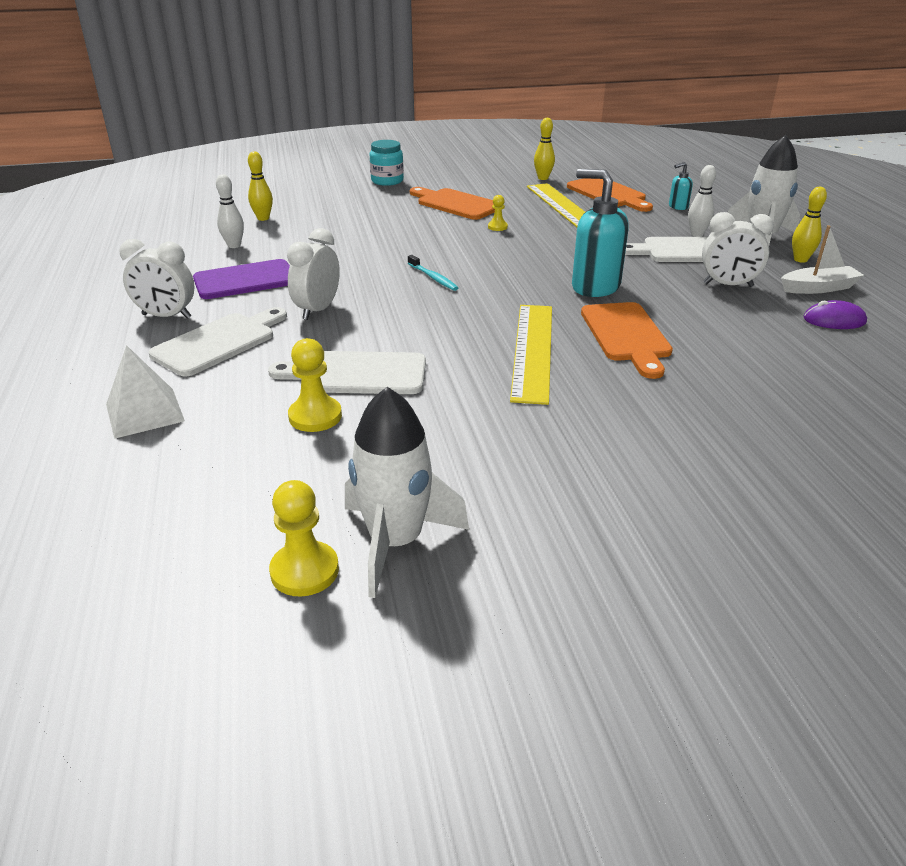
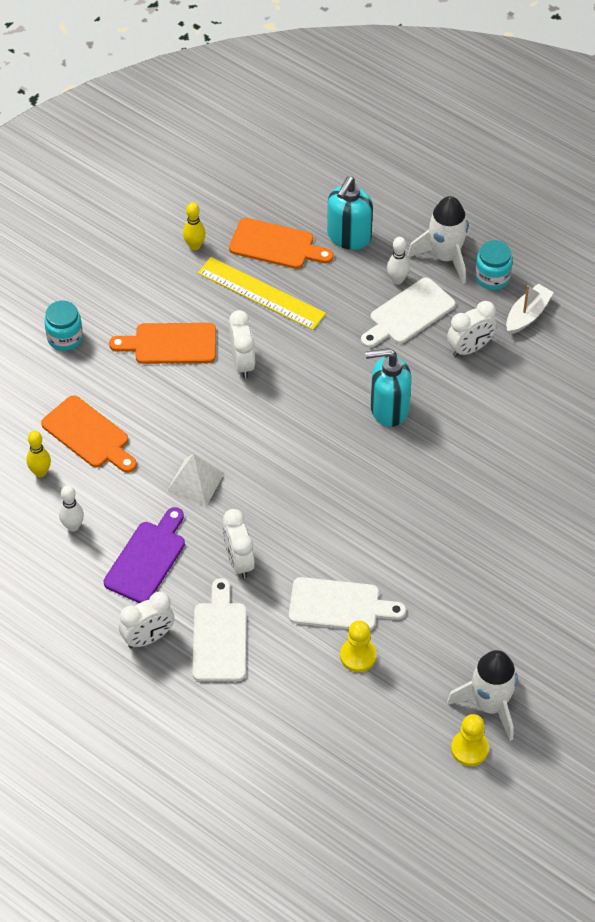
camera: 40 degrees left, 20 degrees up
(145, 412) = (262, 721): white pyramid -> white pyramid (195, 482)
(358, 374) = (339, 605): white cutting board -> white cutting board turned 135 degrees counterclockwise
(433, 278) = (271, 470): turquoise toothbrush -> none
(497, 227) = (242, 363): yellow pawn -> white clock
(533, 350) = (415, 511): yellow ruler -> none
(626, 335) = (454, 456): orange cutting board -> orange cutting board (88, 435)
(678, 207) = (349, 237): turquoise soap dispenser -> turquoise soap dispenser, size x2.09
(800, 260) = (492, 277): yellow bowling pin -> turquoise jar
(834, 320) = (559, 354): purple mouse -> none

